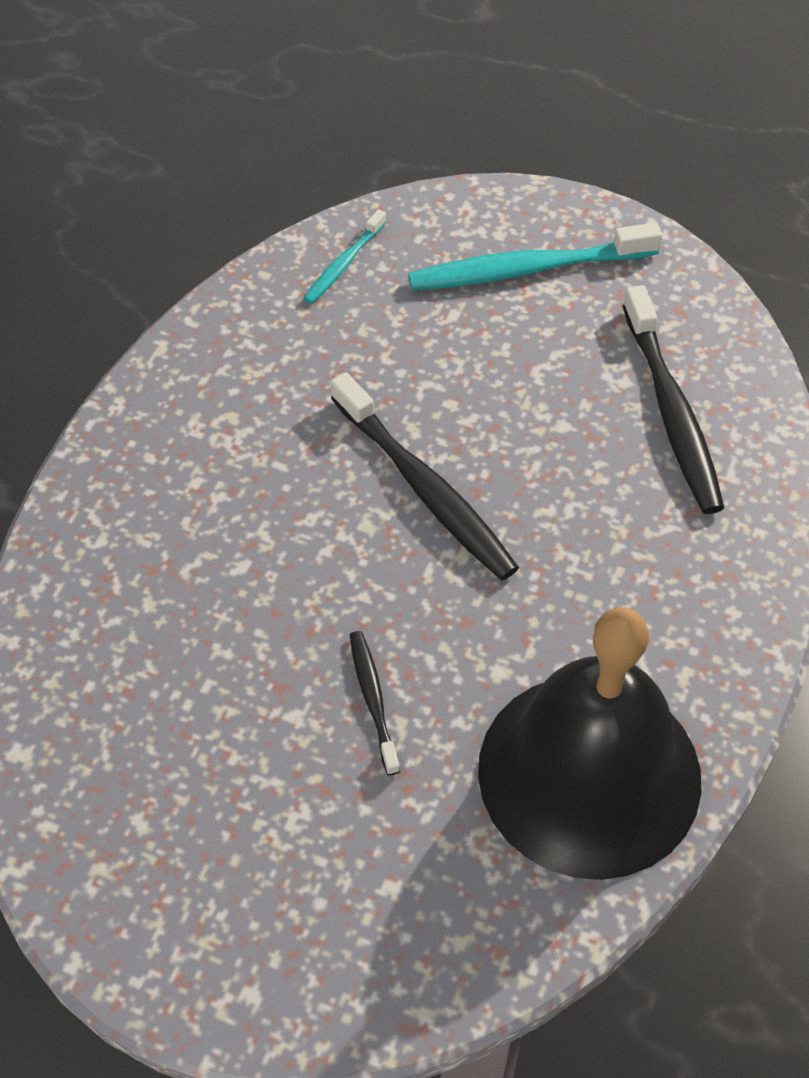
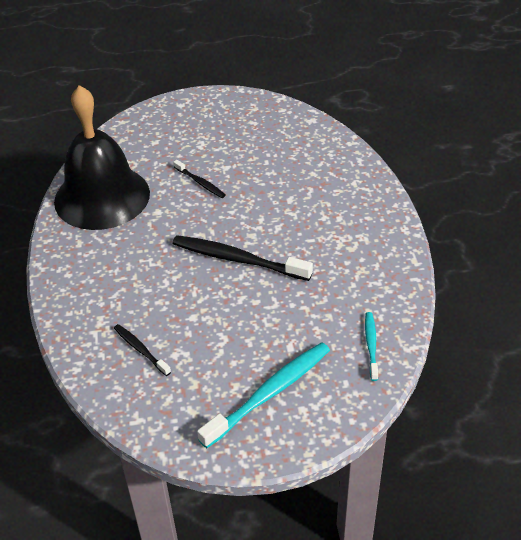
camera: 150 degrees right, 10 degrees down
(671, 412) = (140, 349): black toothbrush -> black toothbrush, size x0.53

